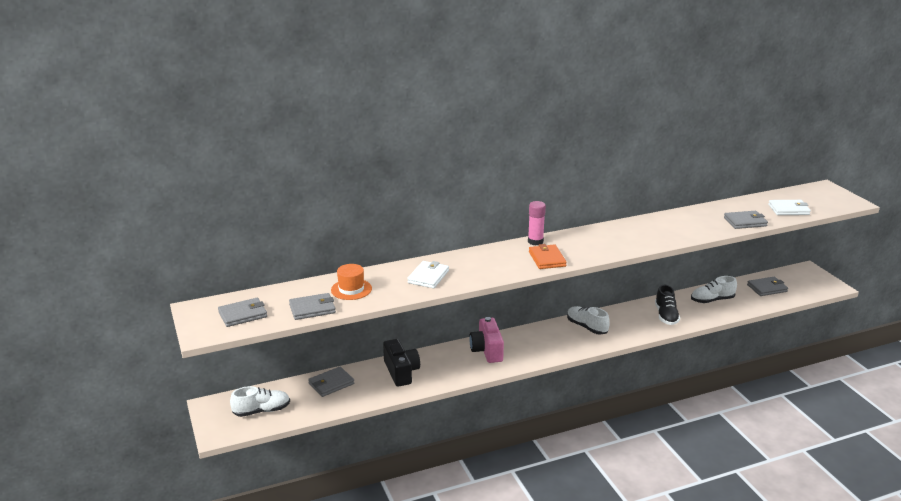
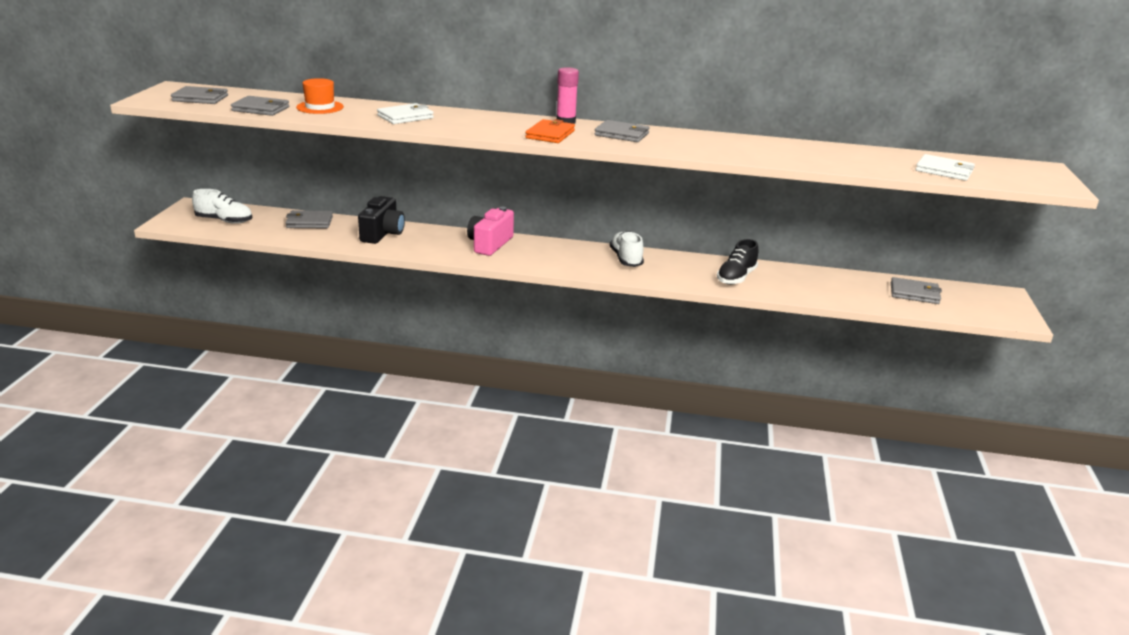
camera: 30 degrees right, 0 degrees up
(712, 300) = (819, 282): white shoe -> none
(745, 222) = (857, 165): grey wallet -> grey wallet (622, 134)

